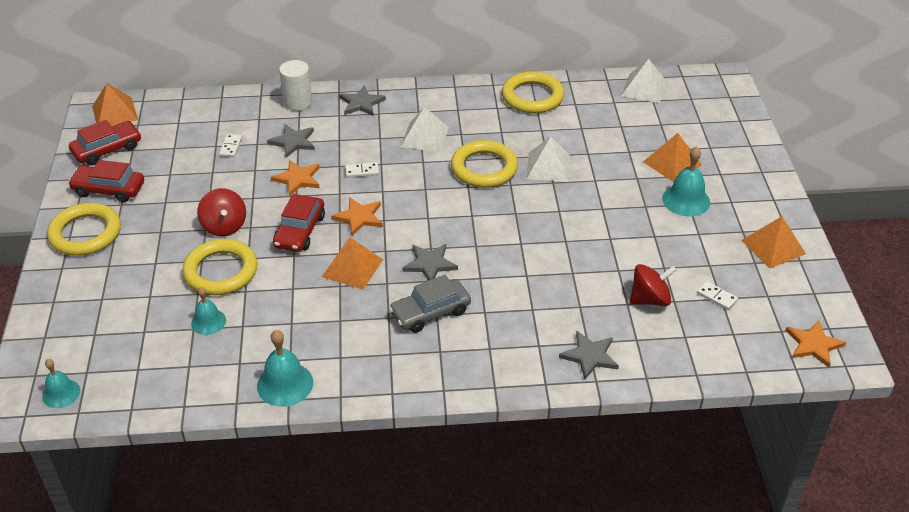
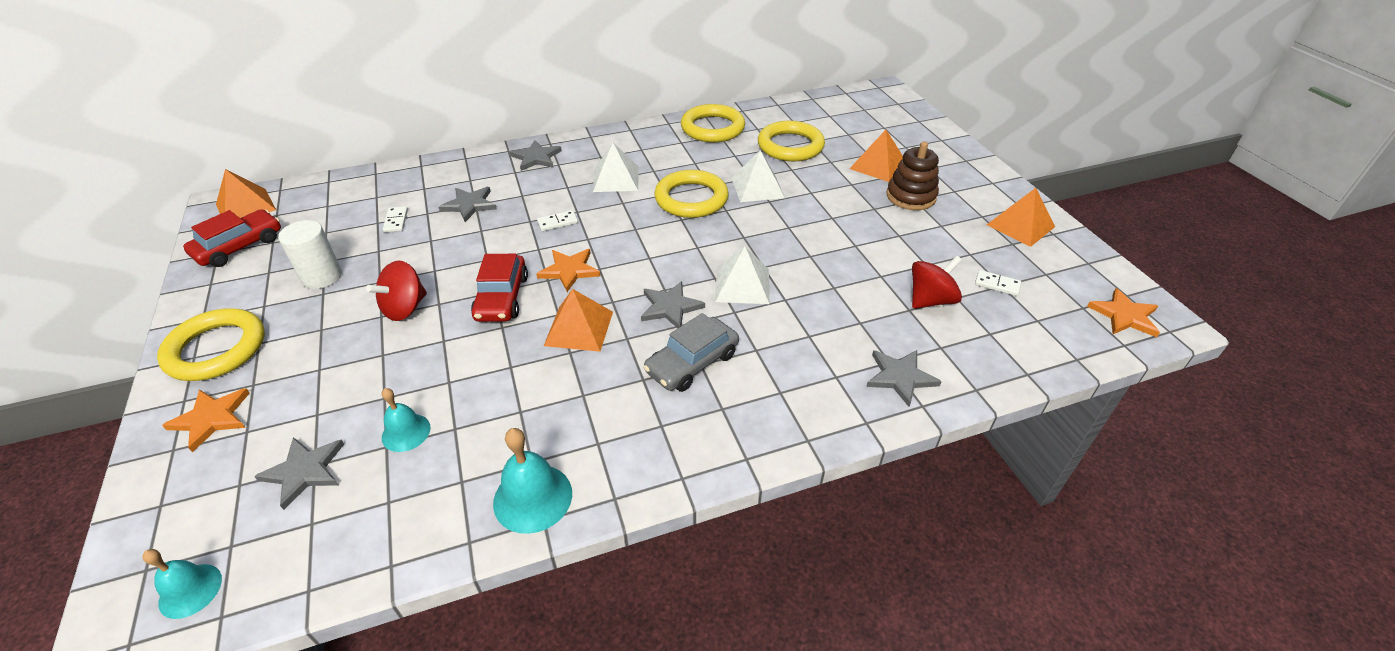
camera: 15 degrees left, 0 degrees up
(109, 189) = (245, 291): red car -> none
(137, 334) = (304, 471): none -> grey star
(221, 271) = (411, 363): yellow ring -> yellow ring (790, 146)
(224, 226) = (405, 308): red spinning top -> red spinning top turned 75 degrees clockwise
(297, 179) = (484, 242): orange star -> orange star (211, 418)
(298, 102) = (465, 166): white cylinder -> white cylinder (322, 277)
(644, 88) = (816, 107): white pyramid -> white pyramid (742, 285)
(686, 200) = (911, 196): turquoise bell -> brown stacking toy

